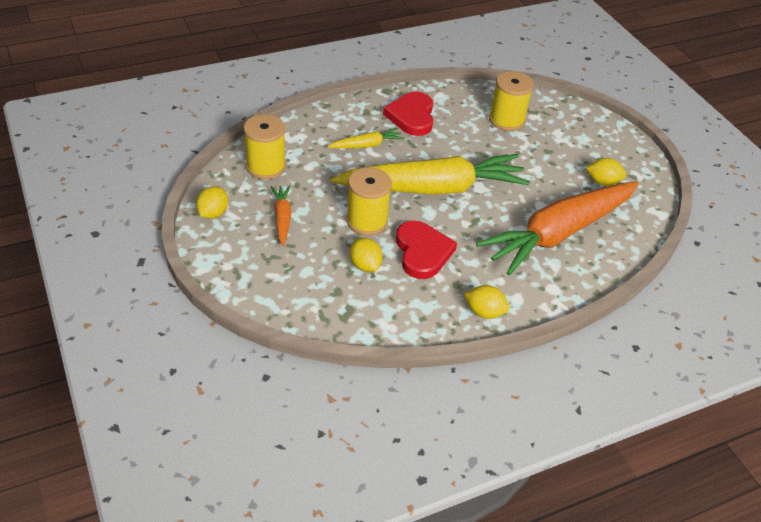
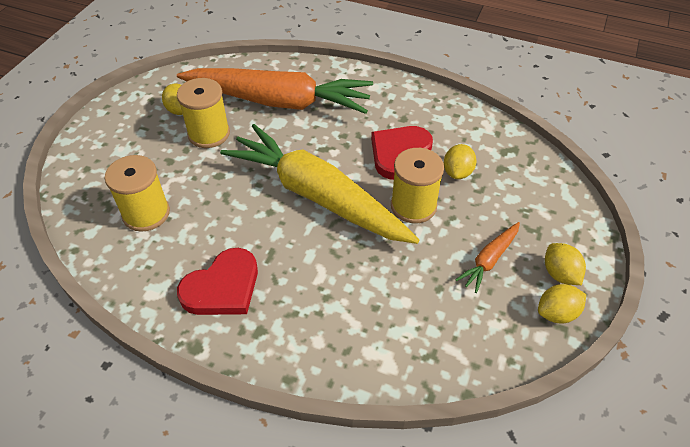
camera: 130 degrees left, 5 degrees up
(266, 167) = (451, 335): yellow spool -> yellow spool (209, 134)
(366, 145) = (316, 285): yellow carrot -> none
(484, 312) = (408, 93): yellow lemon -> yellow lemon (560, 274)

